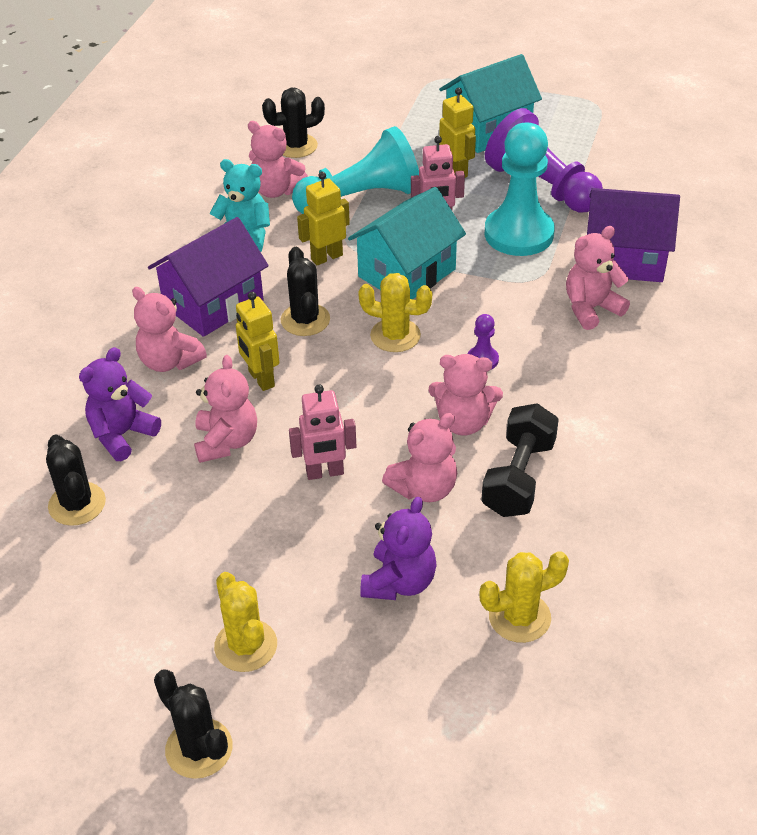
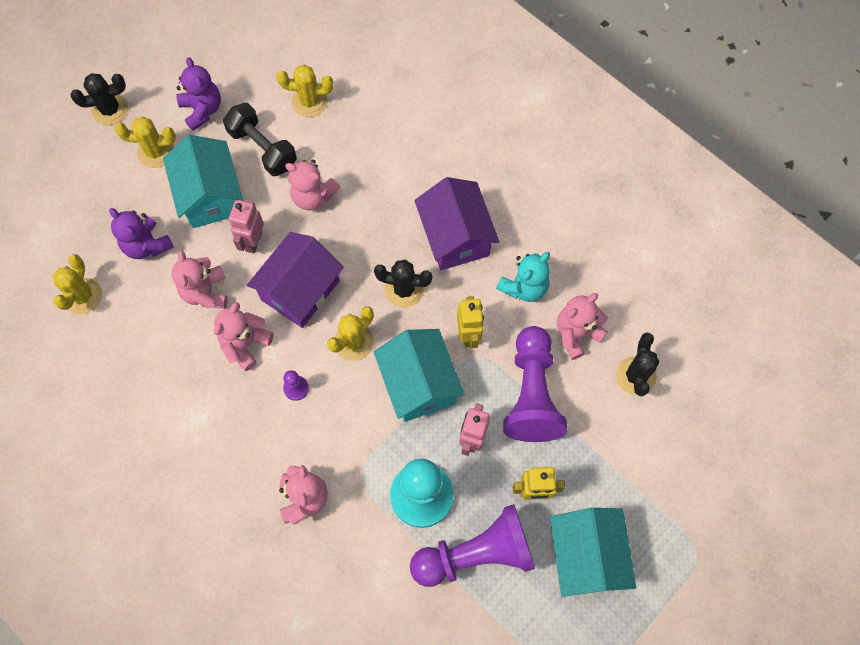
camera: 115 degrees right, 25 degrees up
(77, 504) = (309, 101): black cactus -> yellow cactus
(122, 435) = (354, 141): purple teddy bear -> purple teddy bear (202, 110)
(169, 361) = (408, 189): pink teddy bear -> none
(261, 379) = (359, 237): yellow robot -> none
(283, 546) = (210, 195): none -> turquoise house
(361, 199) = (531, 393): turquoise pawn -> purple pawn
(518, 477) = (179, 352): black dumbbell -> black dumbbell (262, 148)
(625, 259) = (345, 562): purple house -> purple house (300, 290)

